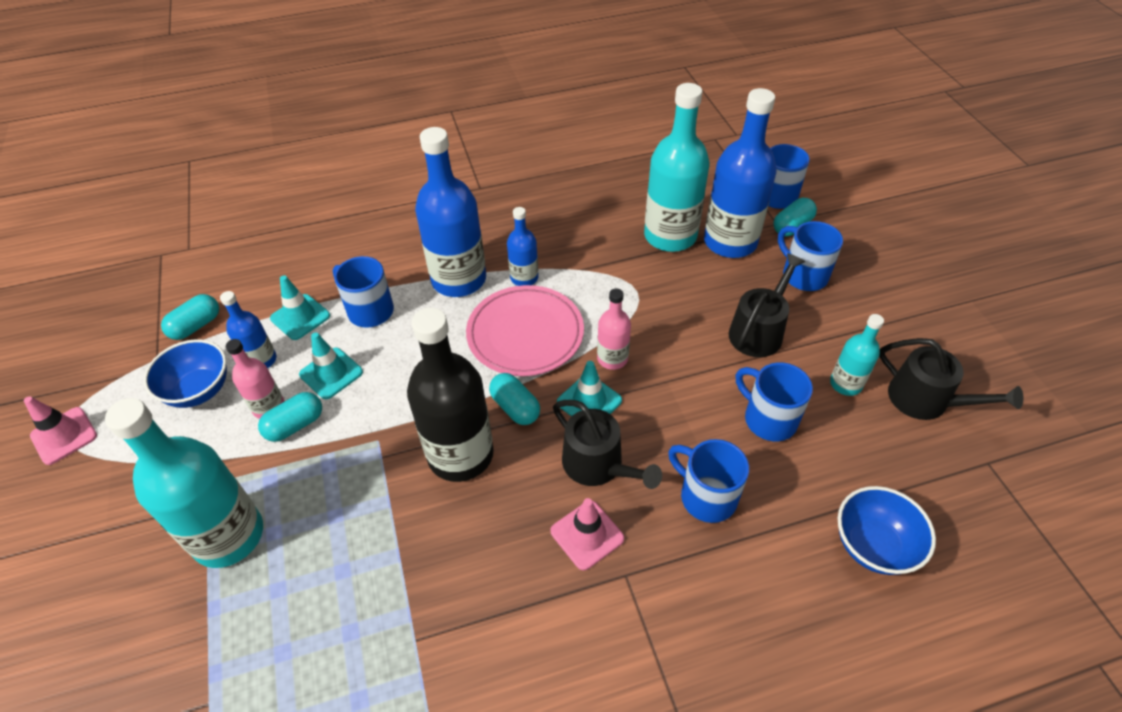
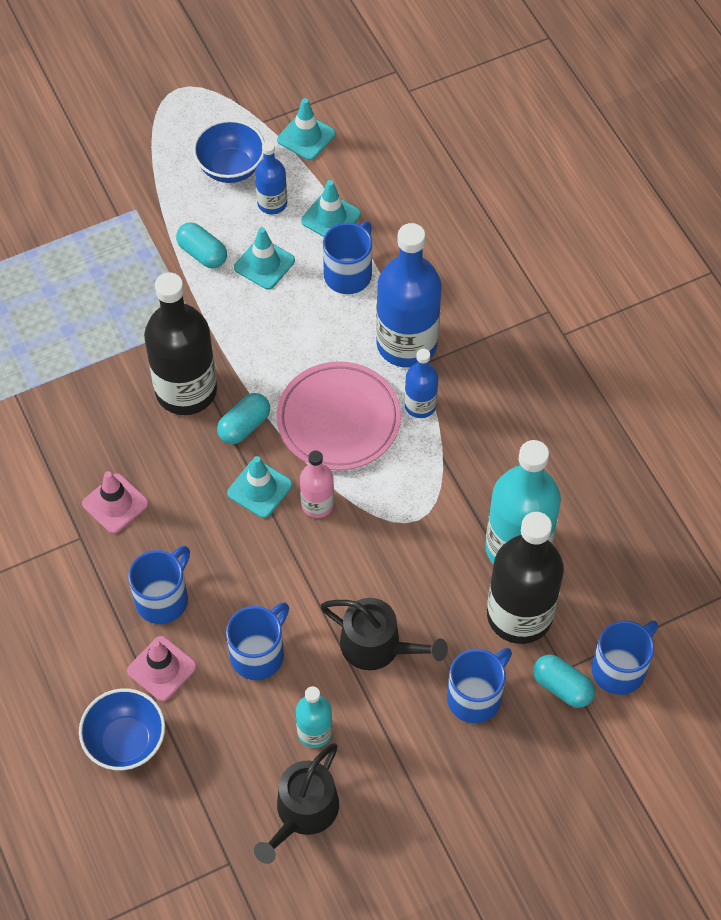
camera: 80 degrees right, 10 degrees up
(64, 436) = (171, 91): pink traffic cone -> pink traffic cone (162, 668)
(196, 326) = (306, 137): turquoise capsule -> turquoise traffic cone
(228, 536) = (90, 241): turquoise bottle -> none
(268, 407) = (219, 227): pink bottle -> none
(598, 465) = (187, 504): black watering can -> none
(730, 242) = (519, 615): blue bottle -> black bottle

